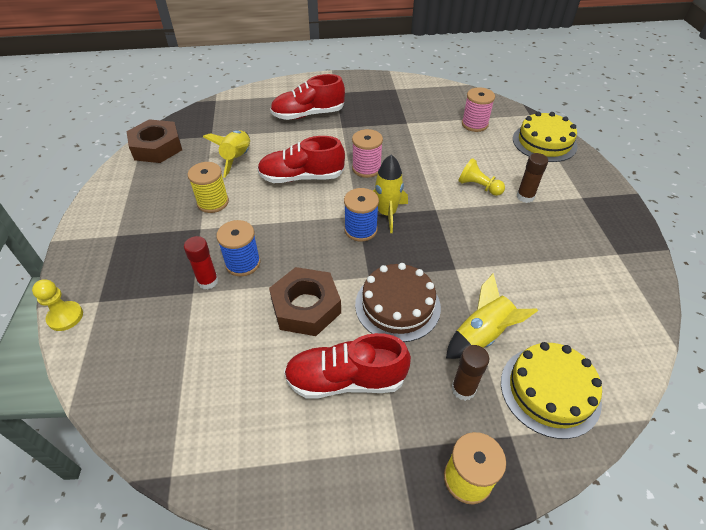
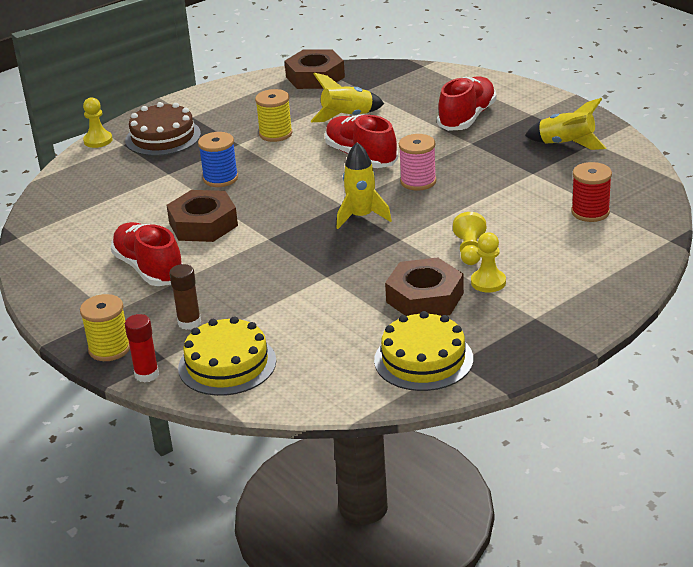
camera: 60 degrees right, 15 degrees down
(208, 281) = (185, 174): red glue stick -> red glue stick (146, 374)
(308, 114) = (467, 118): red shoe -> red shoe turned 75 degrees clockwise
(360, 230) = (323, 212): blue spool -> none
(397, 305) = (248, 263): brown cake -> brown cake (163, 137)
(474, 124) = (590, 212): pink spool -> red spool
(482, 335) = (256, 314): yellow rocket -> yellow rocket (566, 144)
(524, 232) = (424, 297): none -> brown nut
(525, 197) = (488, 282): brown glue stick -> yellow pawn
(544, 142) = (617, 266): yellow cake -> yellow cake (423, 359)

